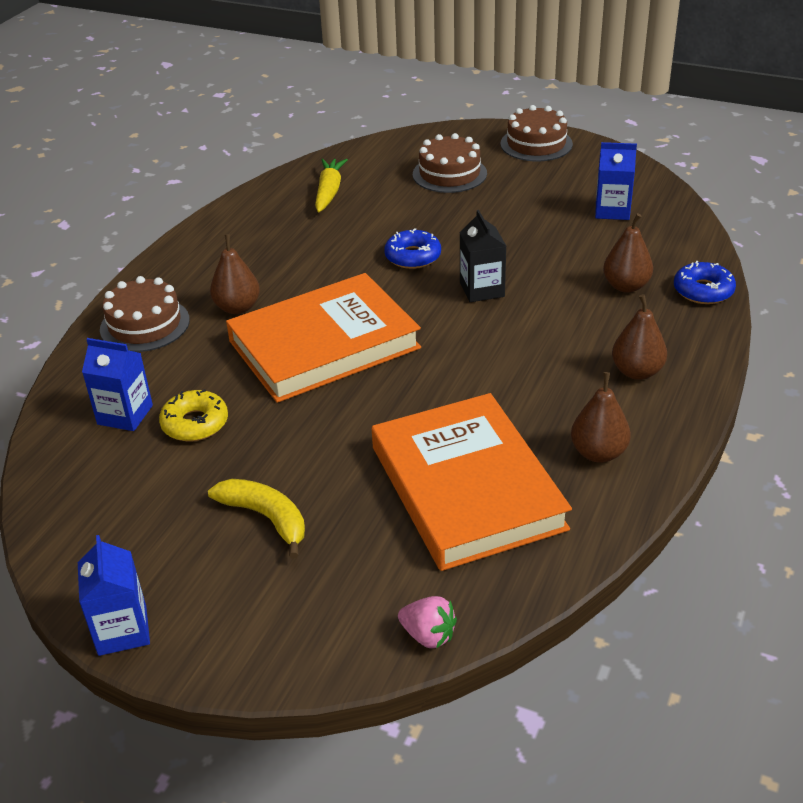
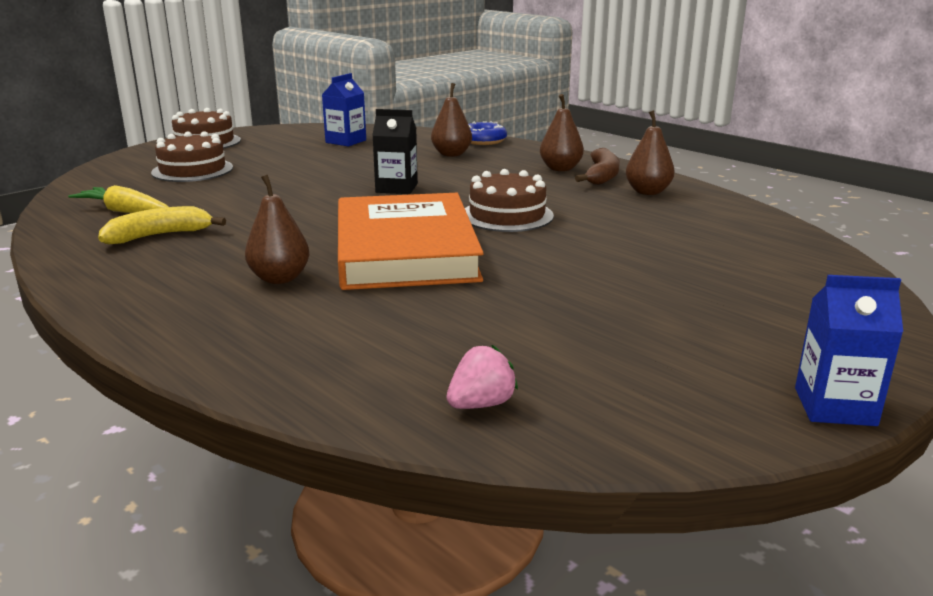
camera: 70 degrees left, 15 degrees down
(125, 415) = (423, 365): blue carton -> none
(145, 325) = (236, 332): brown cake -> brown cake (507, 215)
(195, 423) = (481, 325): yellow donut -> none
(266, 518) = (669, 310): yellow banana -> yellow banana (159, 236)
(413, 256) = (307, 200): blue donut -> none
(428, 635) = (846, 270): pink strawberry -> pink strawberry (481, 404)
(466, 487) = (666, 232): orange book -> none
(634, 407) = (602, 176): none -> brown banana

